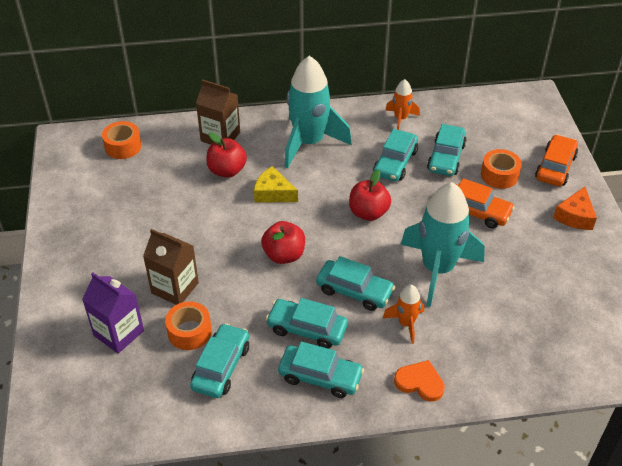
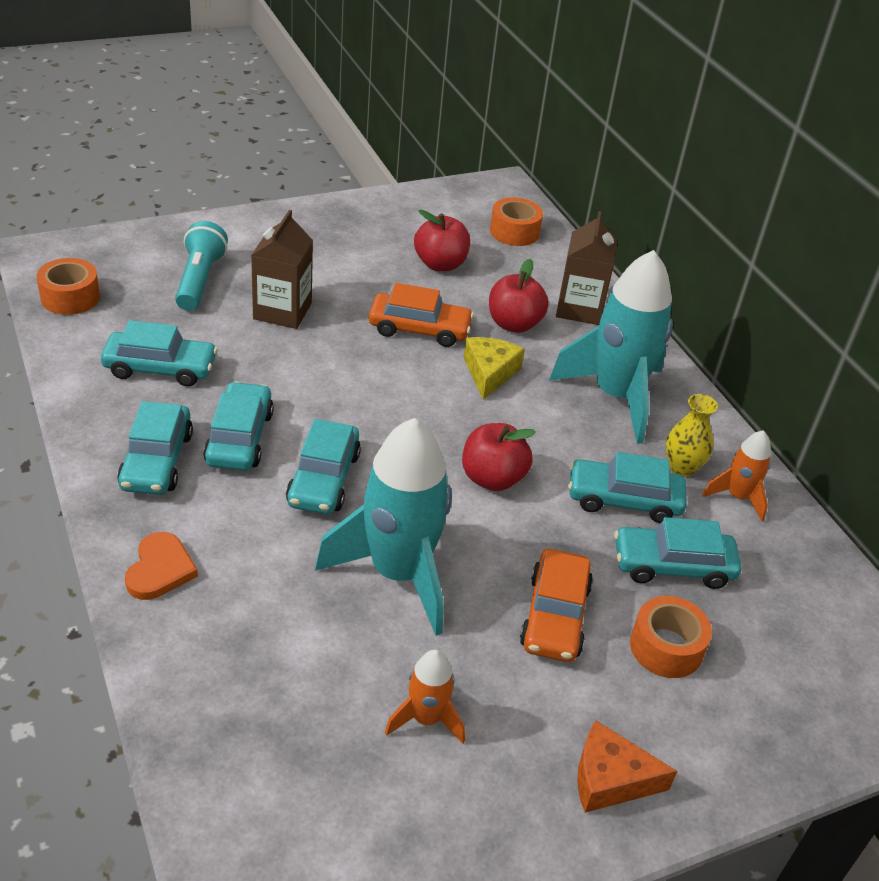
camera: 70 degrees right, 5 degrees down
(118, 333) = (199, 280): purple carton -> turquoise flashlight
(189, 332) = (212, 334): orange tape -> orange tape (70, 297)
(284, 255) = (371, 399): red apple -> red apple (440, 264)
(374, 133) = (682, 467): none -> yellow vase
(406, 323) = (272, 544): orange rocket -> orange rocket (426, 719)
(555, 167) = (737, 741): orange car -> orange car (419, 329)

